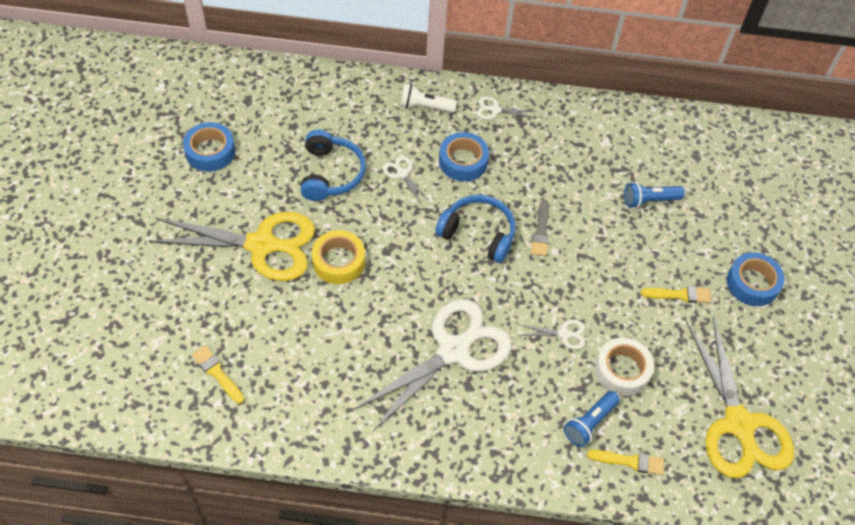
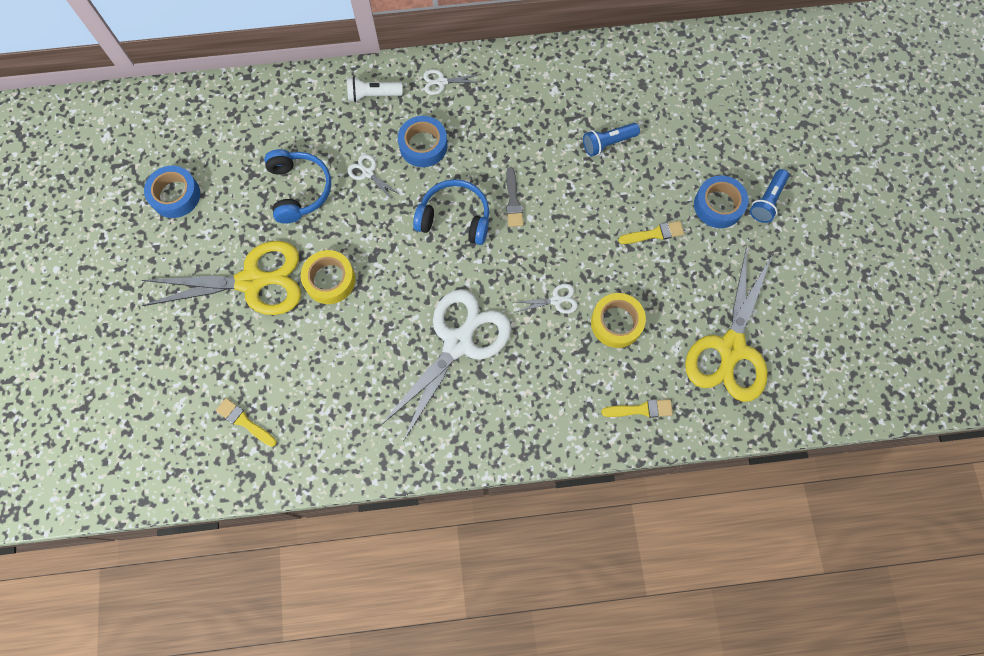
camera: 10 degrees left, 15 degrees up
(589, 423) = (597, 382): blue flashlight -> blue flashlight (767, 201)
(622, 370) = (616, 323): white tape -> yellow tape
(739, 425) = (731, 349): yellow scissors -> yellow scissors turned 45 degrees clockwise

